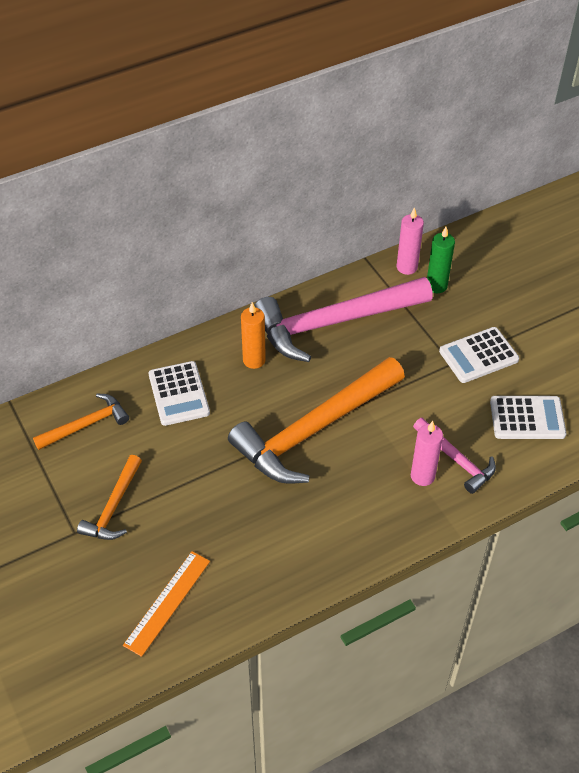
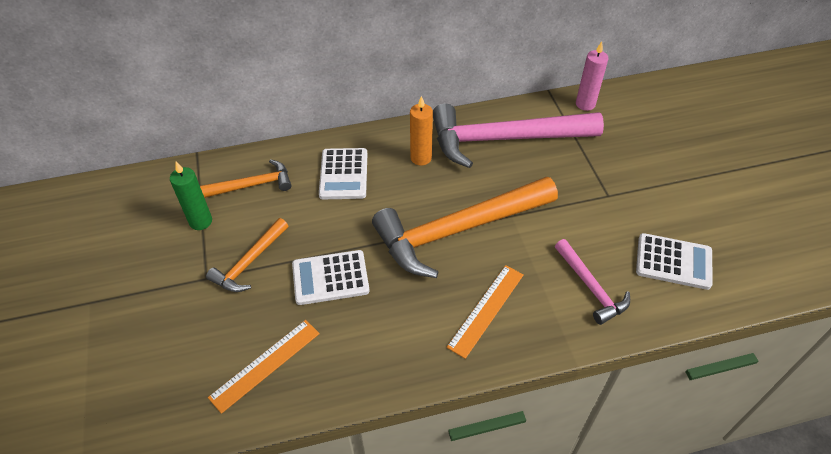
camera: 15 degrees right, 0 degrees up
(363, 503) = (486, 310): none -> orange ruler
(422, 476) = (552, 296): pink candle -> none
(436, 286) = (609, 124): green candle -> green candle (200, 221)
(478, 355) = (636, 193): white calculator -> white calculator (330, 278)

